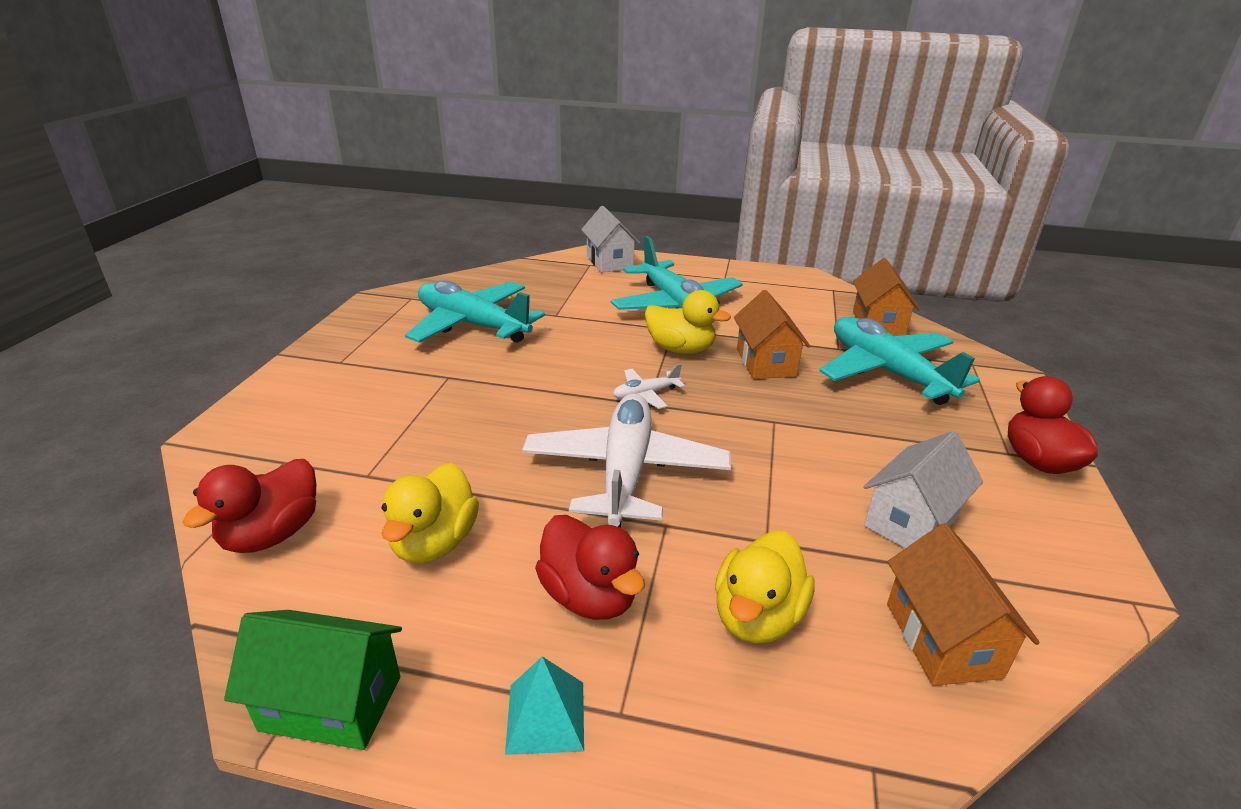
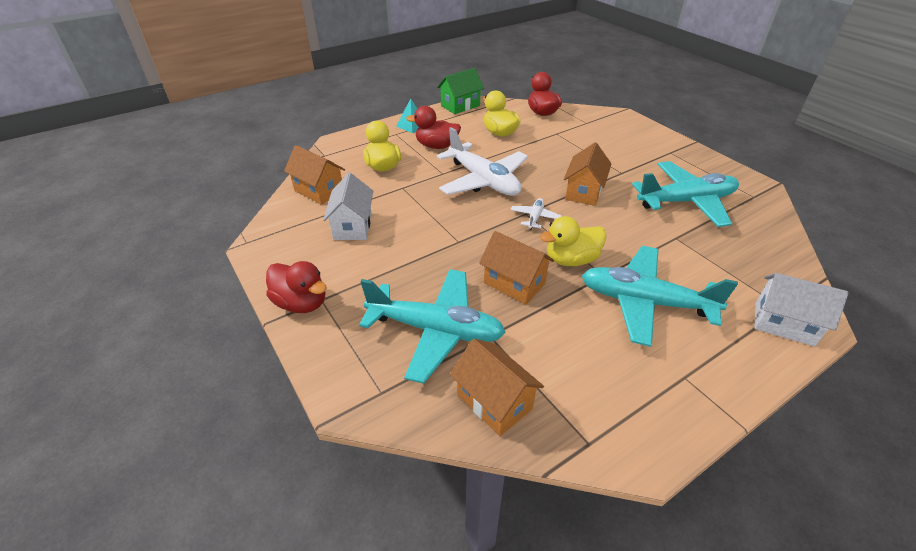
camera: 135 degrees right, 10 degrees up
(537, 385) = (583, 191): none -> orange house

